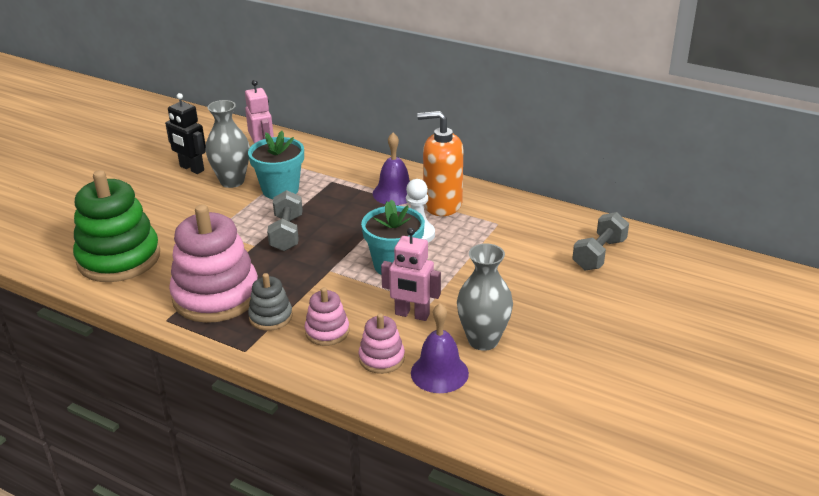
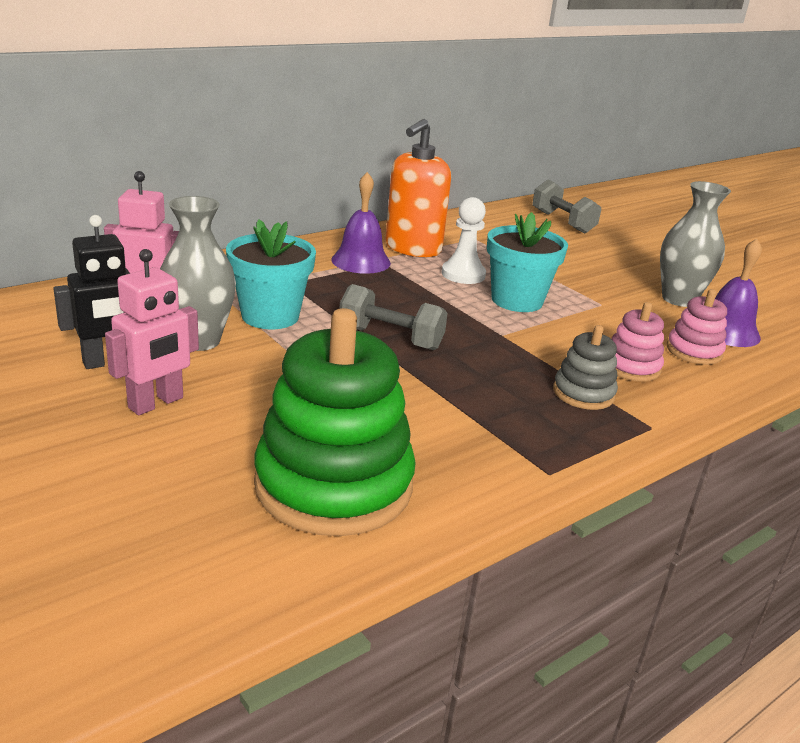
camera: 70 degrees left, 5 degrees down
(216, 296) = (510, 420): pink stacking toy -> none
(412, 315) = (619, 317): pink robot -> pink robot (156, 403)

